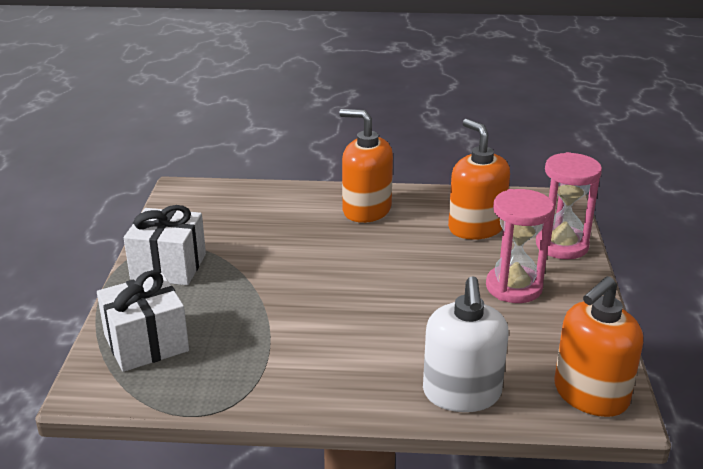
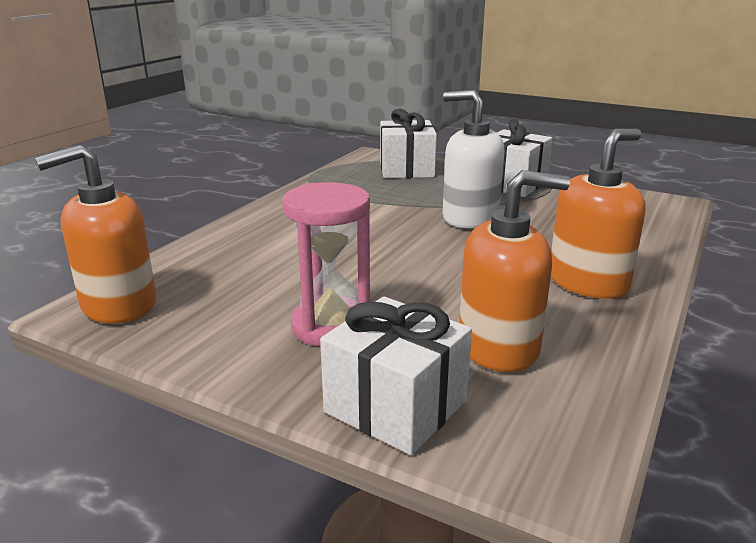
camera: 115 degrees right, 5 degrees down
(461, 393) = (211, 250): white soap dispenser -> white soap dispenser (469, 217)
(562, 245) = (396, 406): pink hourglass -> white gift
(590, 395) = (118, 305): orange soap dispenser -> orange soap dispenser turned 105 degrees counterclockwise

